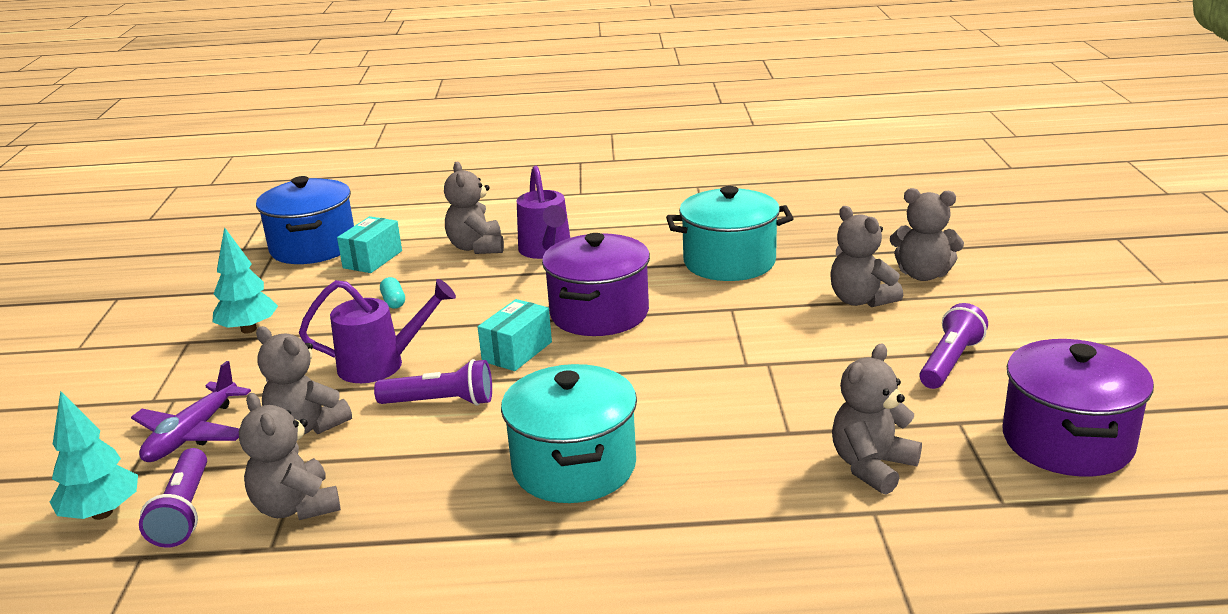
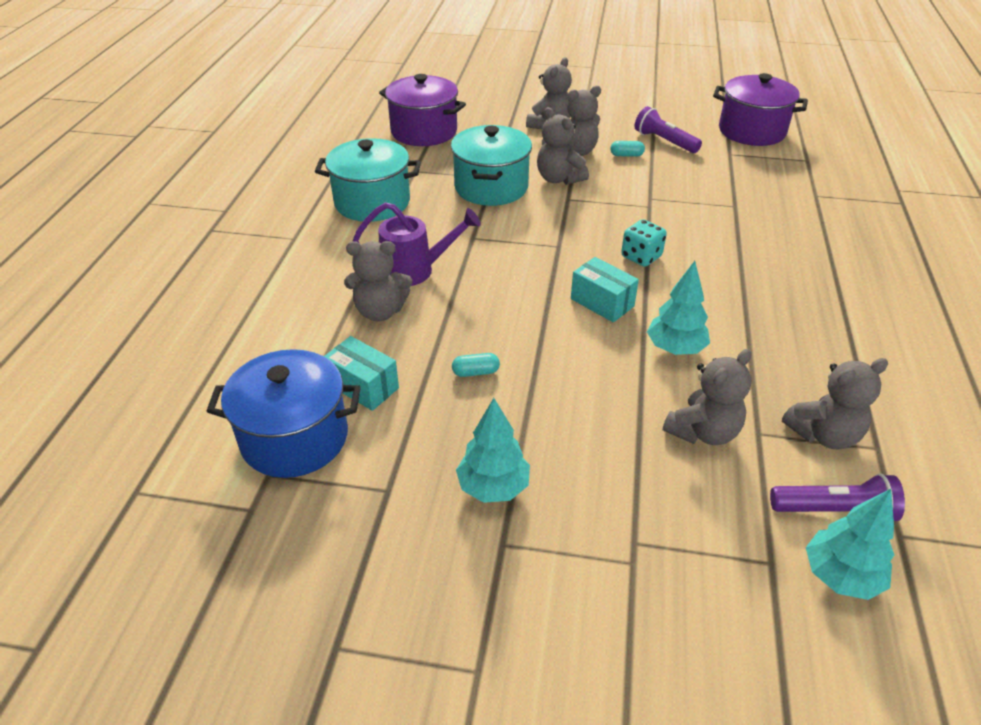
camera: 80 degrees left, 15 degrees up
(192, 434) = (707, 518): purple plane -> none
(381, 364) = (602, 382): purple watering can -> none
(441, 402) = (675, 348): purple flashlight -> turquoise tree
(574, 466) = (770, 290): turquoise pot -> turquoise pot (372, 202)
(599, 313) = (551, 255): purple pot -> purple pot (424, 131)
(619, 368) = (641, 257): none -> turquoise dice
(872, 466) = (773, 187): grey teddy bear -> grey teddy bear (559, 179)
(879, 336) = (626, 155): none -> turquoise capsule

